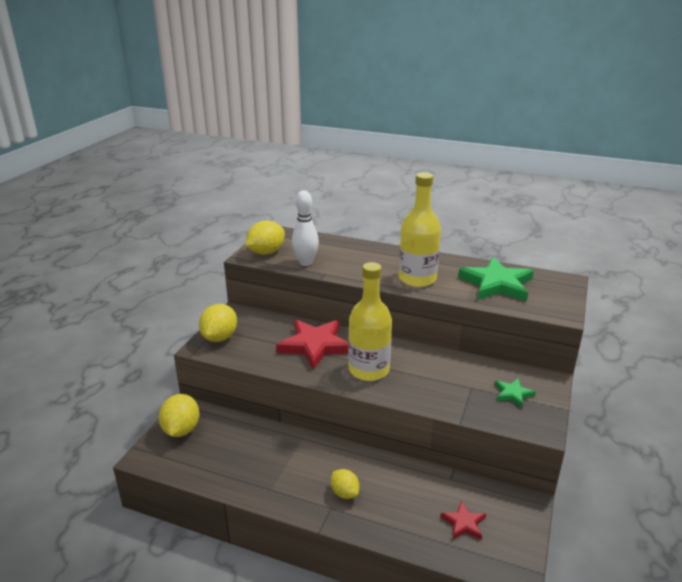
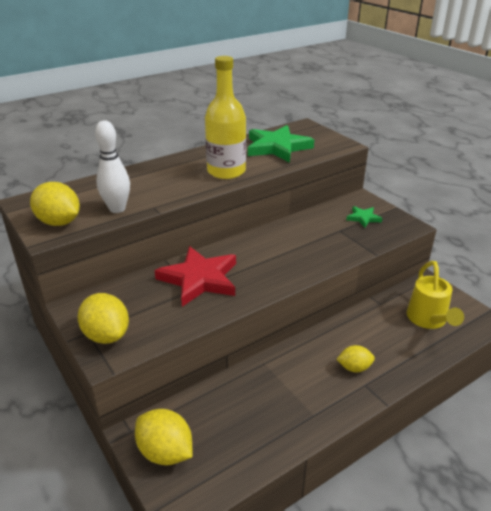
camera: 55 degrees left, 5 degrees up
(266, 252) = (59, 222): yellow lemon -> yellow lemon turned 45 degrees counterclockwise
(369, 370) = (269, 266): yellow bottle -> none
(464, 523) = (428, 320): red star -> yellow watering can

